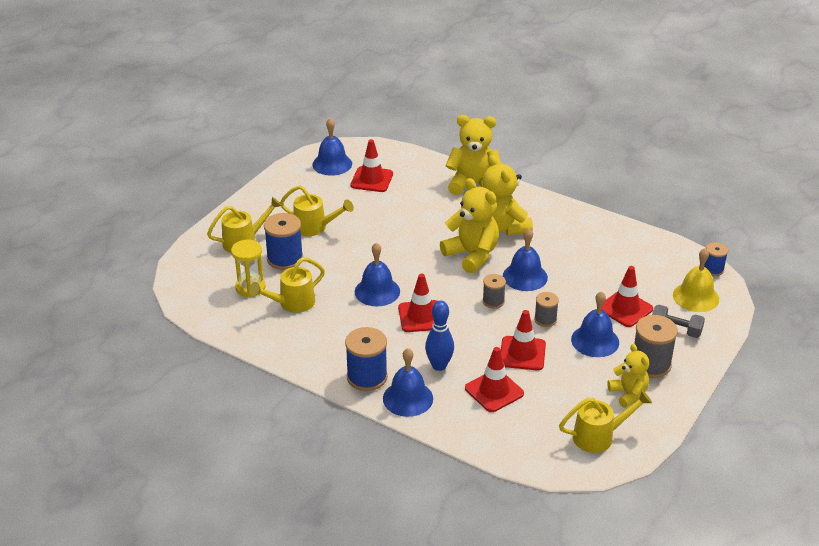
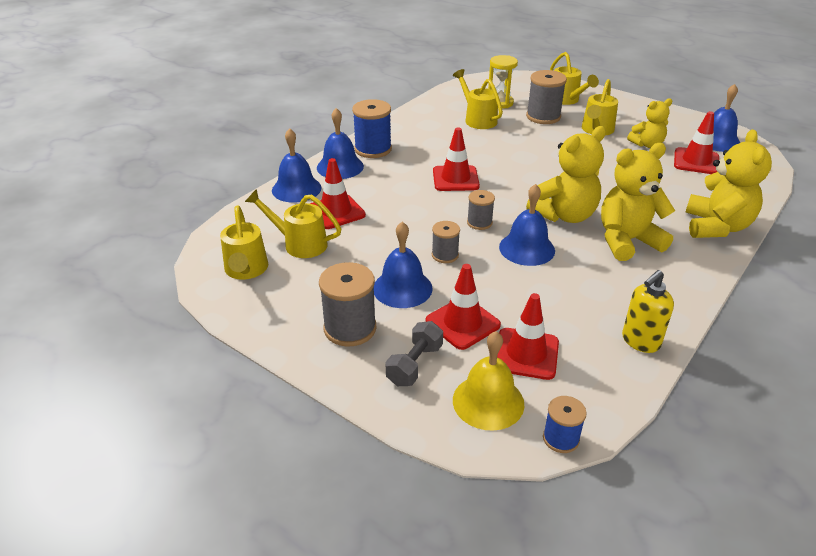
camera: 95 degrees right, 0 degrees up
(285, 259) = (543, 117): blue spool -> grey spool
(377, 291) = (496, 158): blue bell -> blue bell (296, 189)
(439, 366) = (380, 184): blue bowling pin -> none
(522, 353) = (389, 234): red traffic cone -> red traffic cone (526, 354)
(551, 408) = (299, 244): none -> yellow watering can
(617, 232) = (640, 341): none -> yellow soap dispenser
(628, 394) = (304, 301): yellow teddy bear -> yellow teddy bear (647, 144)

